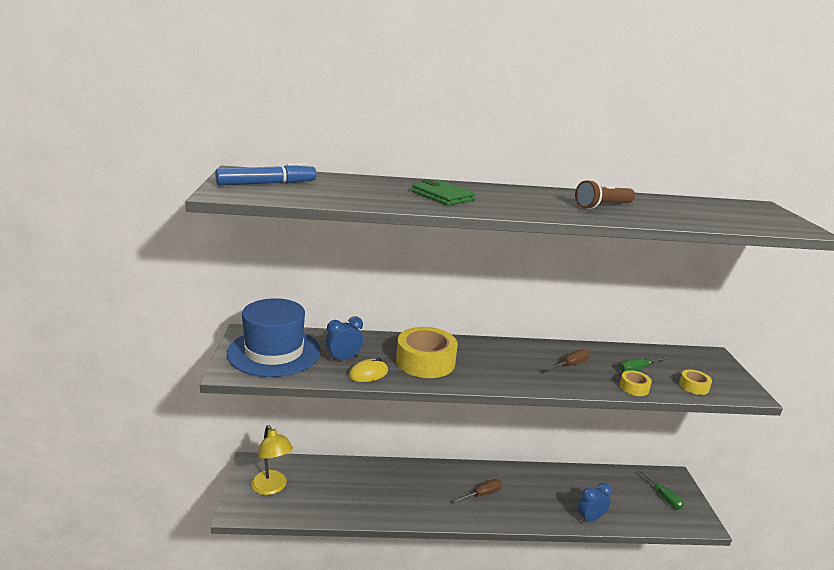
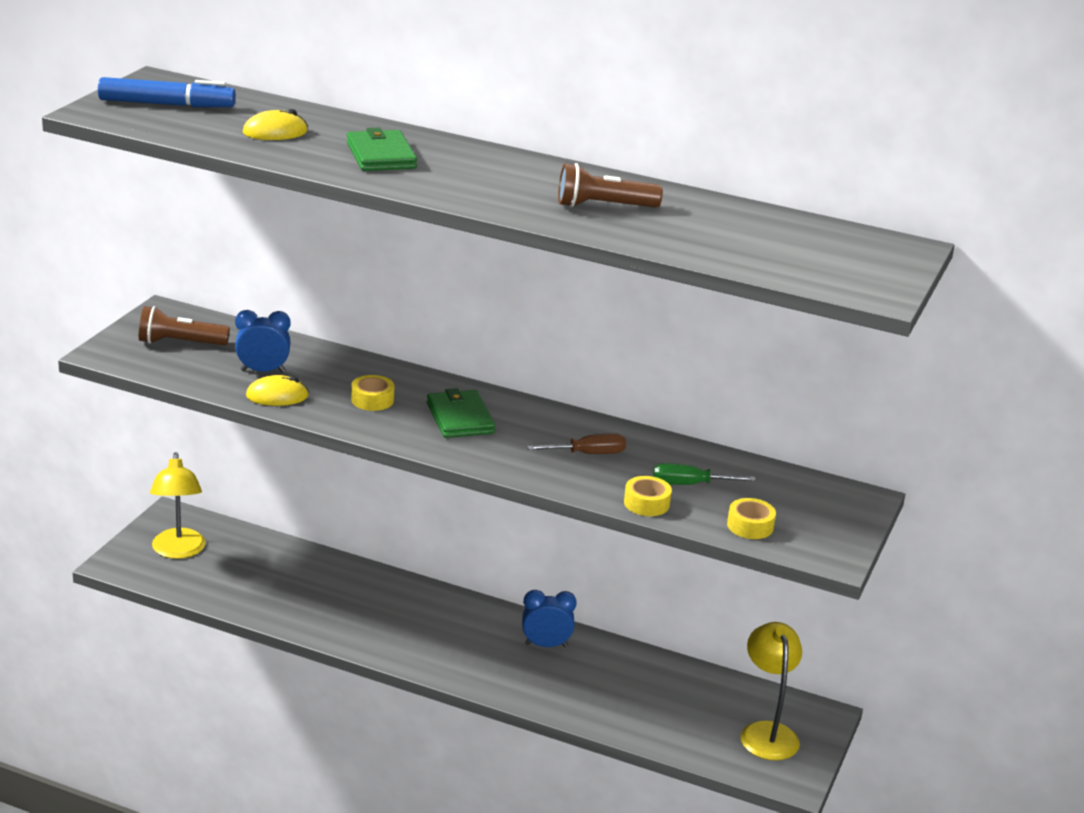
camera: 25 degrees right, 5 degrees up
(274, 352) = (180, 343): blue hat -> brown flashlight
(360, 191) = (275, 132): none -> yellow mouse
(425, 361) = (372, 400): yellow tape -> yellow tape, size x0.47
(482, 494) = (470, 643): brown screwdriver -> none
(484, 361) = (460, 418): none -> green wallet
(590, 518) = (607, 718): blue clock -> blue clock (546, 645)
(664, 497) = (766, 732): green screwdriver -> yellow lamp

